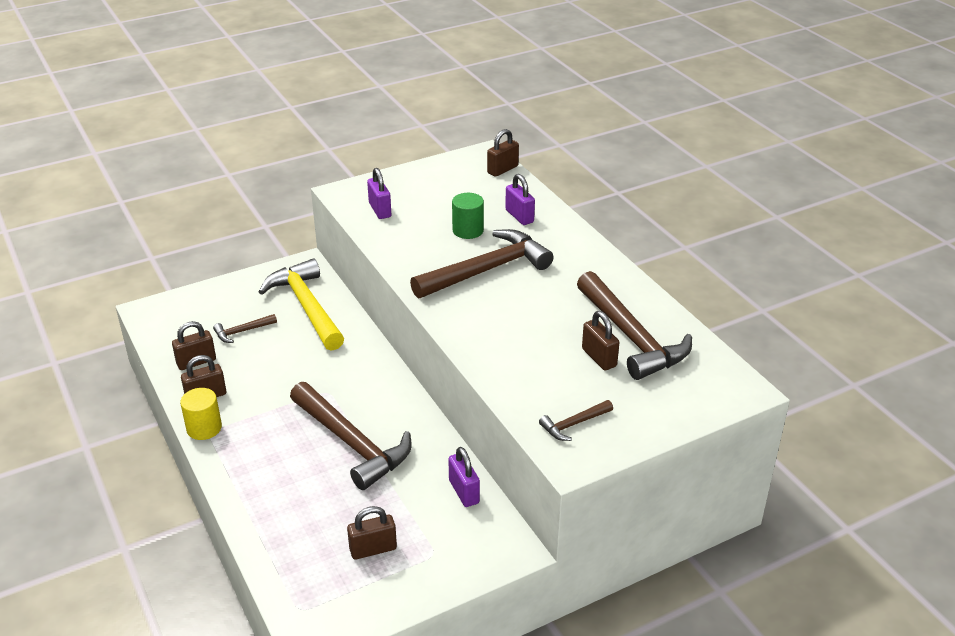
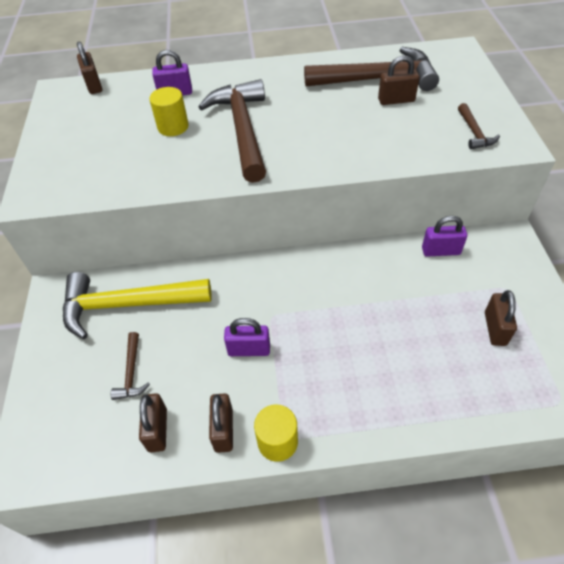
camera: 65 degrees left, 15 degrees up
(352, 443) = (353, 313): brown hammer -> none
(380, 210) = (89, 176): purple padlock -> purple padlock (249, 350)
(468, 230) = (173, 127): green cylinder -> yellow cylinder

